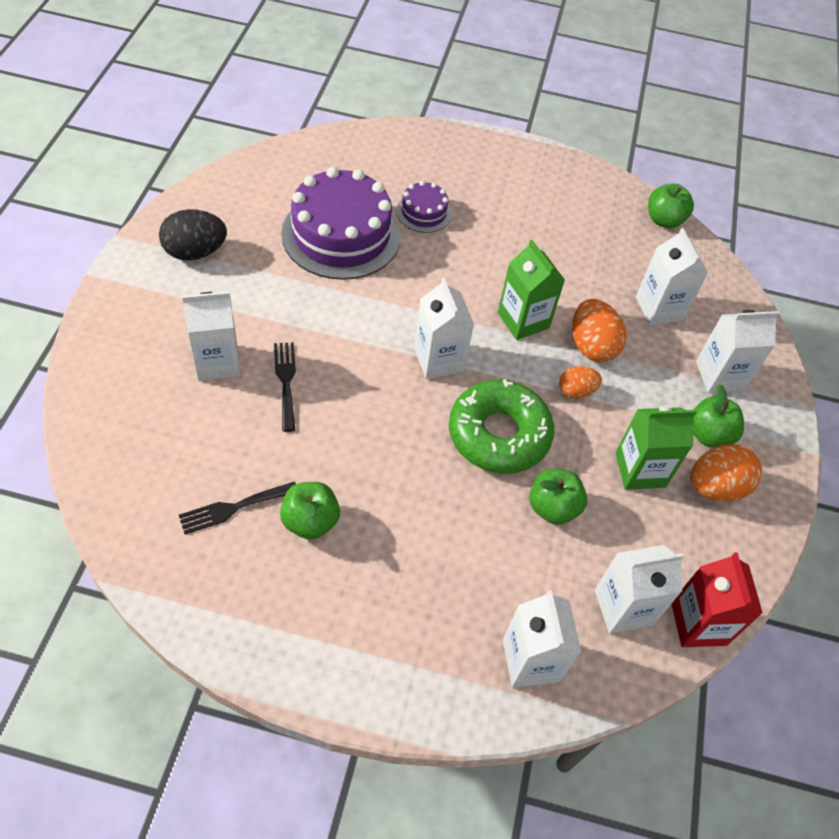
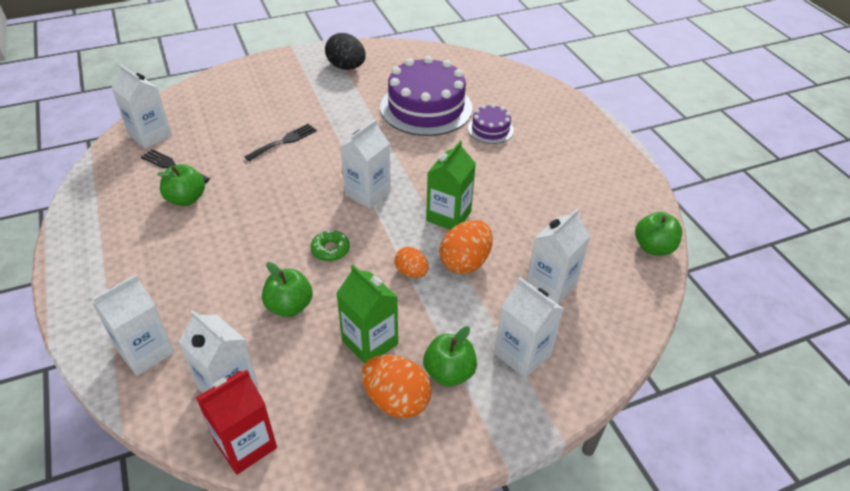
camera: 60 degrees right, 10 degrees down
(217, 362) = (273, 112): white carton -> white carton (150, 135)
(498, 434) = (330, 250): green donut -> green donut, size x0.44

